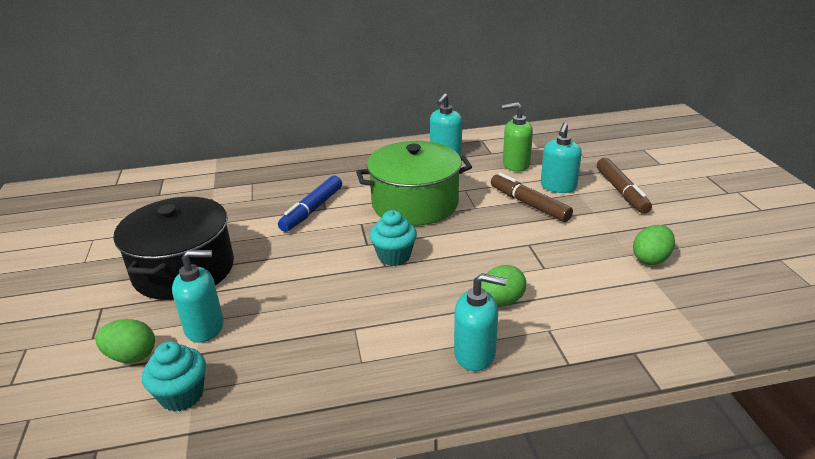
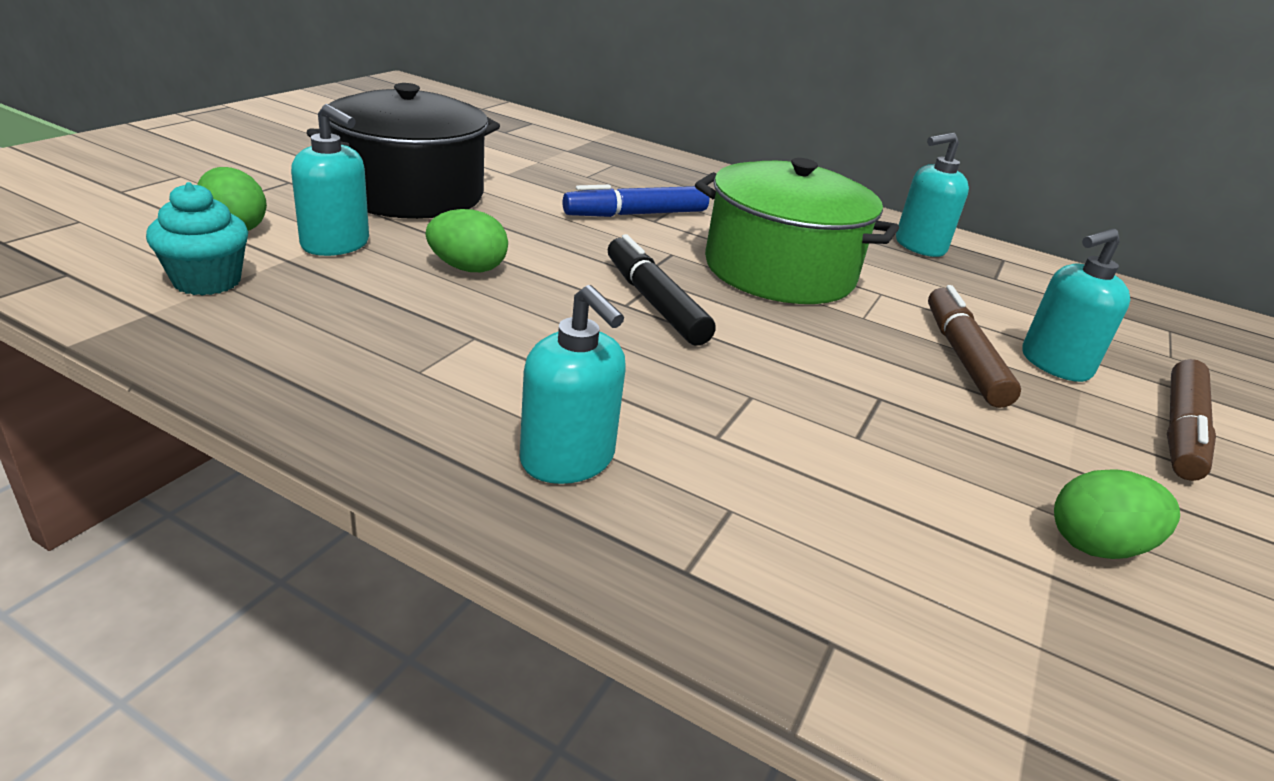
camera: 35 degrees right, 0 degrees up
(394, 256) = (654, 302): turquoise cupcake -> black marker
(501, 301) = (715, 430): green egg -> green egg (467, 268)
(515, 164) = (1017, 307): green soap dispenser -> none

